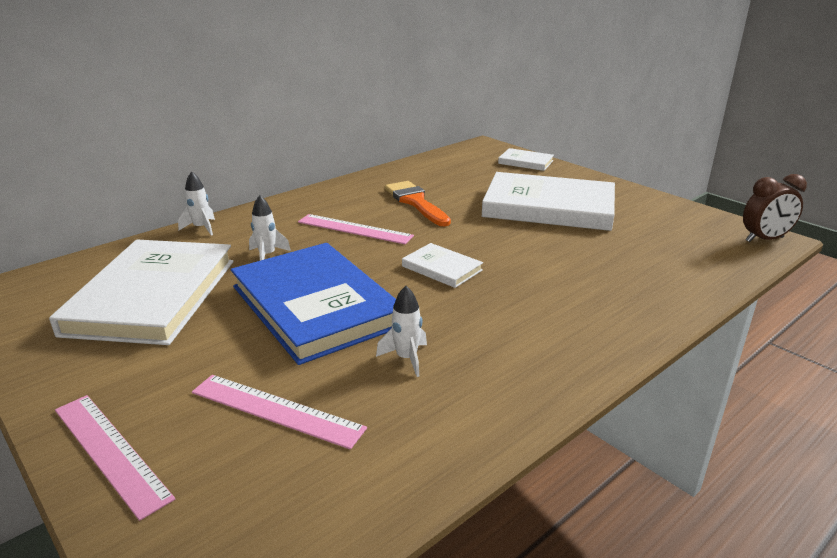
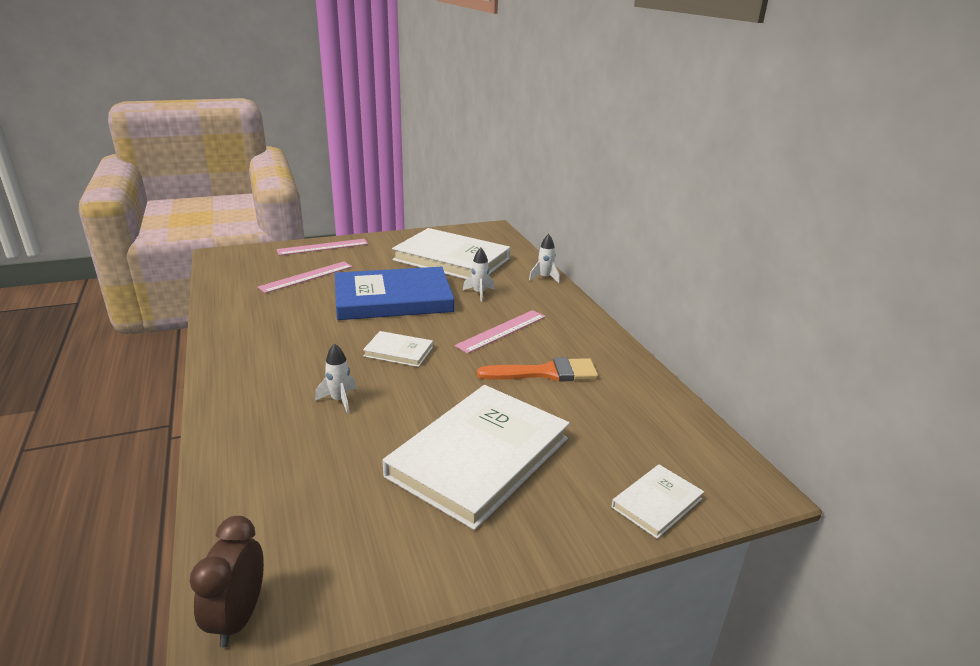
camera: 110 degrees right, 0 degrees up
(406, 358) = (305, 313): white rocket -> white rocket (340, 400)
(442, 268) = (398, 351): white book -> white book turned 45 degrees clockwise

